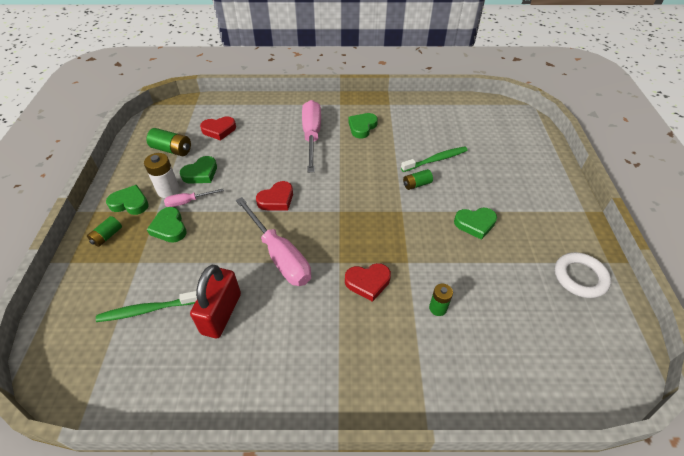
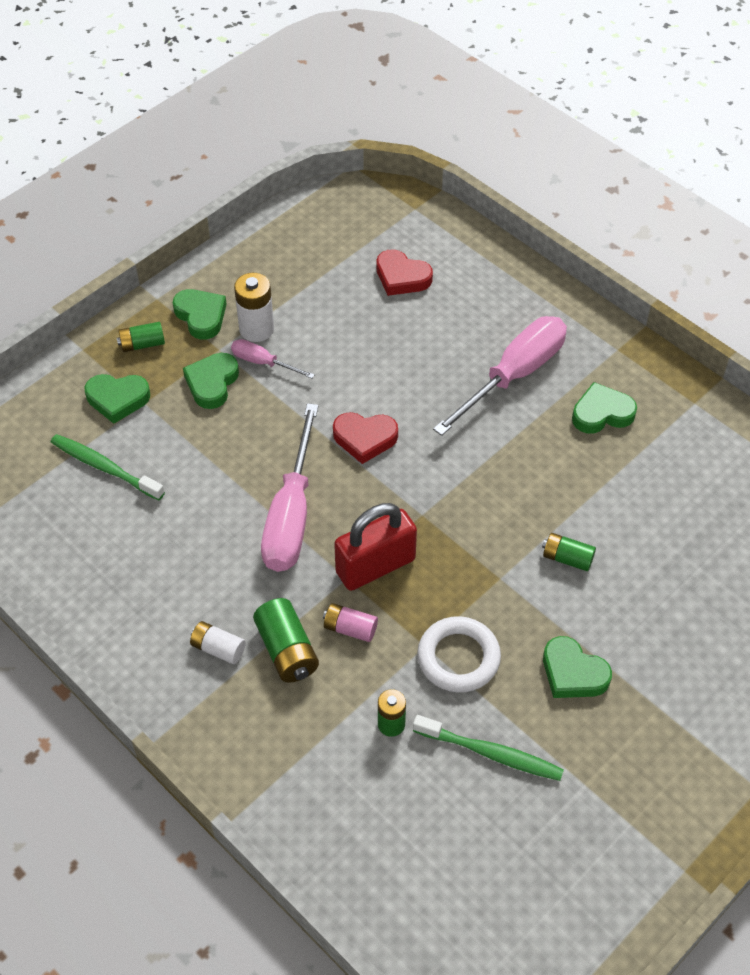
camera: 45 degrees right, 5 degrees up
(172, 150) = (315, 268): green battery -> green battery (287, 650)
(201, 173) = (315, 331): green heart -> green heart (117, 399)
(221, 313) = (167, 531): red padlock -> red padlock (375, 566)
(316, 348) = (218, 648): none -> white battery
(368, 282) = (350, 628): red heart -> pink battery
(436, 160) = (643, 544): green toothbrush -> green toothbrush (491, 753)
(580, 277) = (614, 849): white ring -> white ring (458, 658)

